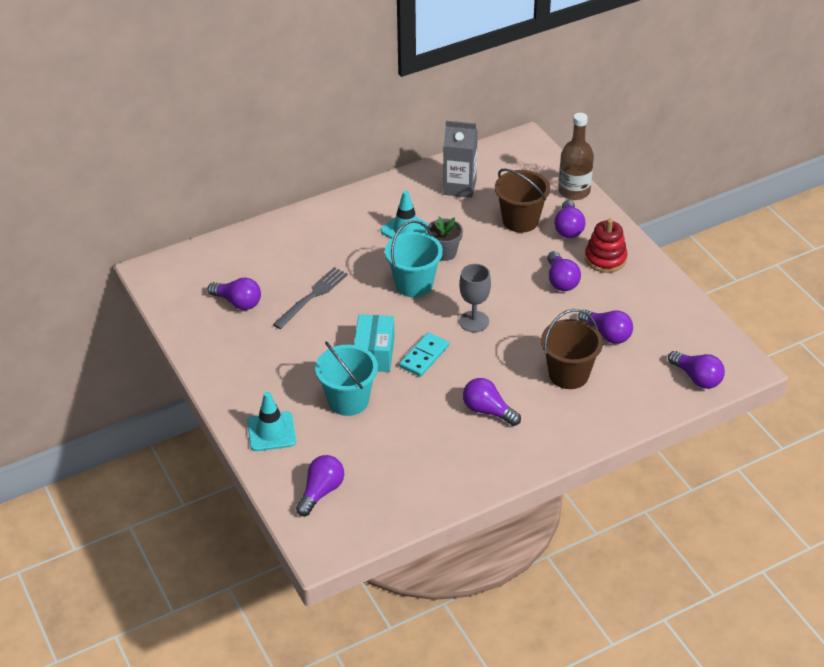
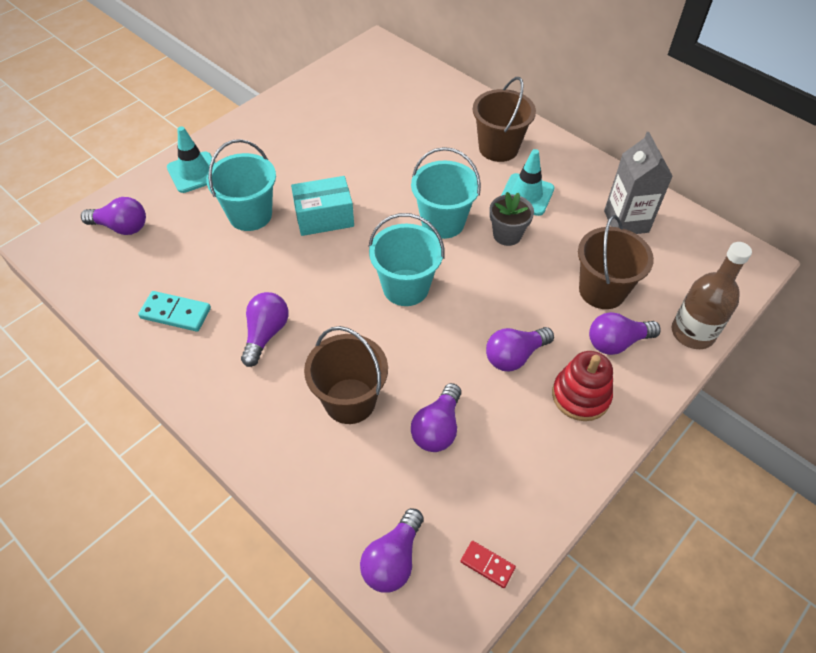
camera: 70 degrees right, 10 degrees up
(238, 302) = (359, 106): purple light bulb -> none
(313, 296) = (390, 152): grey fork -> none
(343, 230) = (498, 148): none -> brown bucket
(424, 356) = (334, 258): turquoise domino -> turquoise domino (175, 313)
(474, 321) = (405, 287): grey goblet -> turquoise bucket
(712, 336) = (487, 565): none -> red domino

